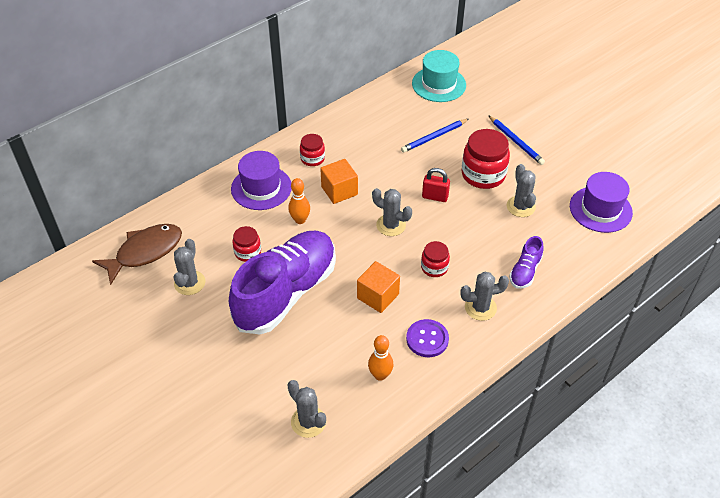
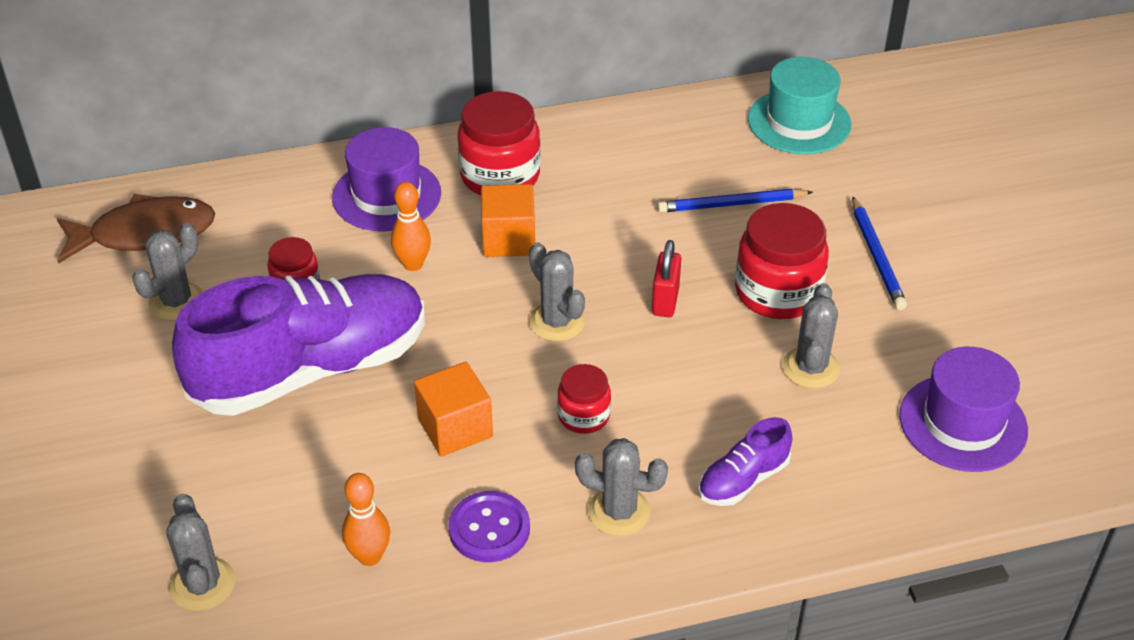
camera: 25 degrees right, 5 degrees down
(312, 158) = (500, 176): red jar -> red jar, size x1.79
(435, 197) = (665, 301): red padlock -> red padlock turned 60 degrees clockwise

